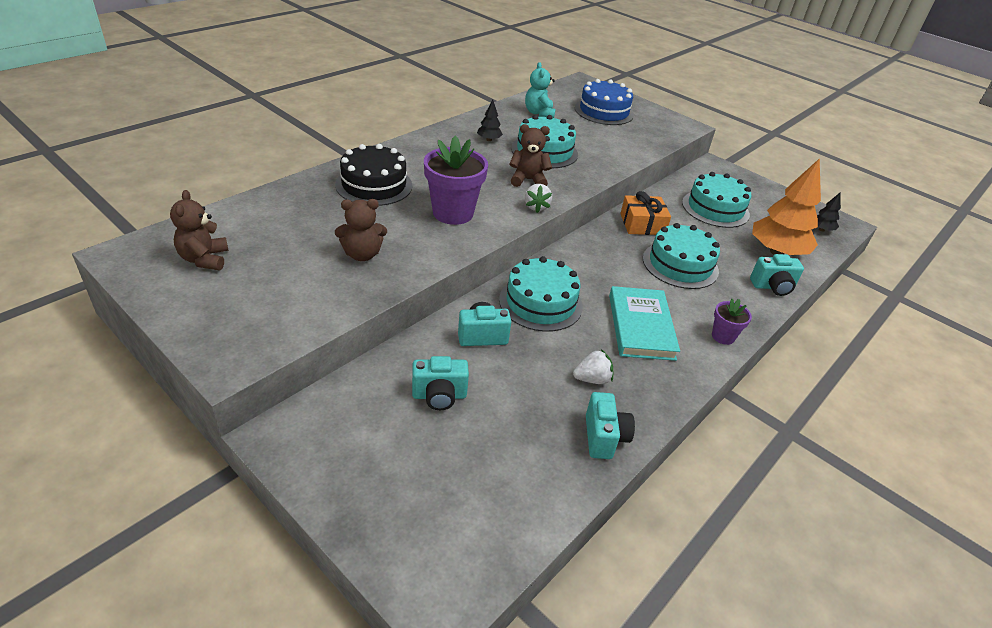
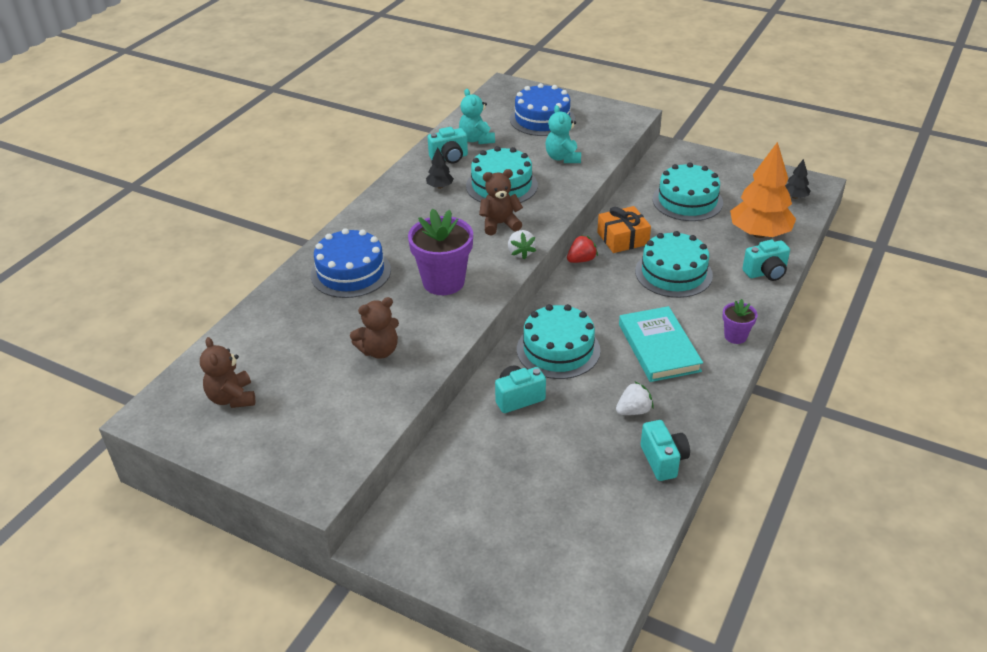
camera: 10 degrees left, 0 degrees up
(374, 185) = (350, 272): black cake -> blue cake
(439, 396) = (505, 465): turquoise camera -> turquoise camera (449, 158)
(596, 232) = (581, 260): none -> red strawberry
(609, 143) = (563, 158): none -> turquoise teddy bear

